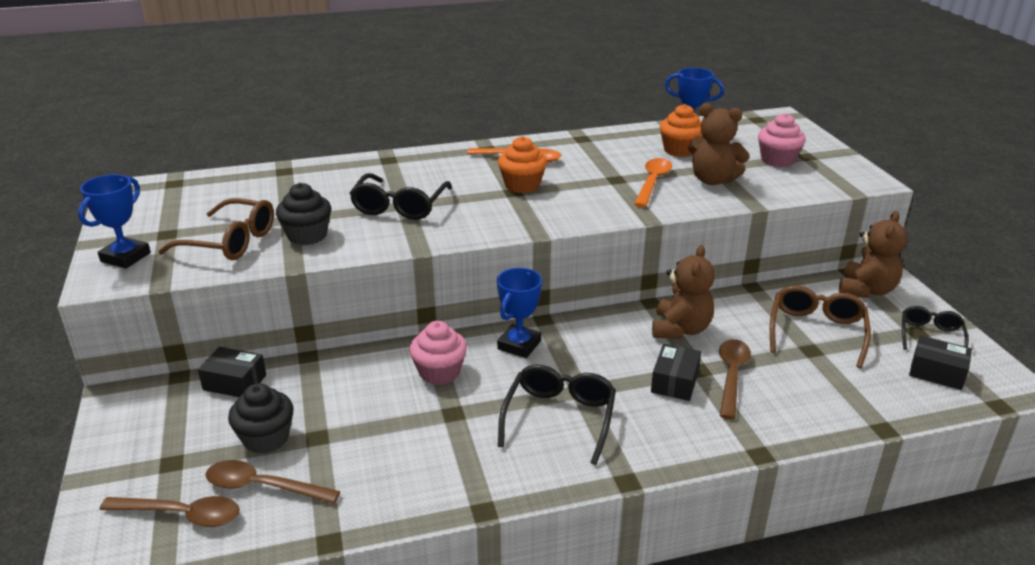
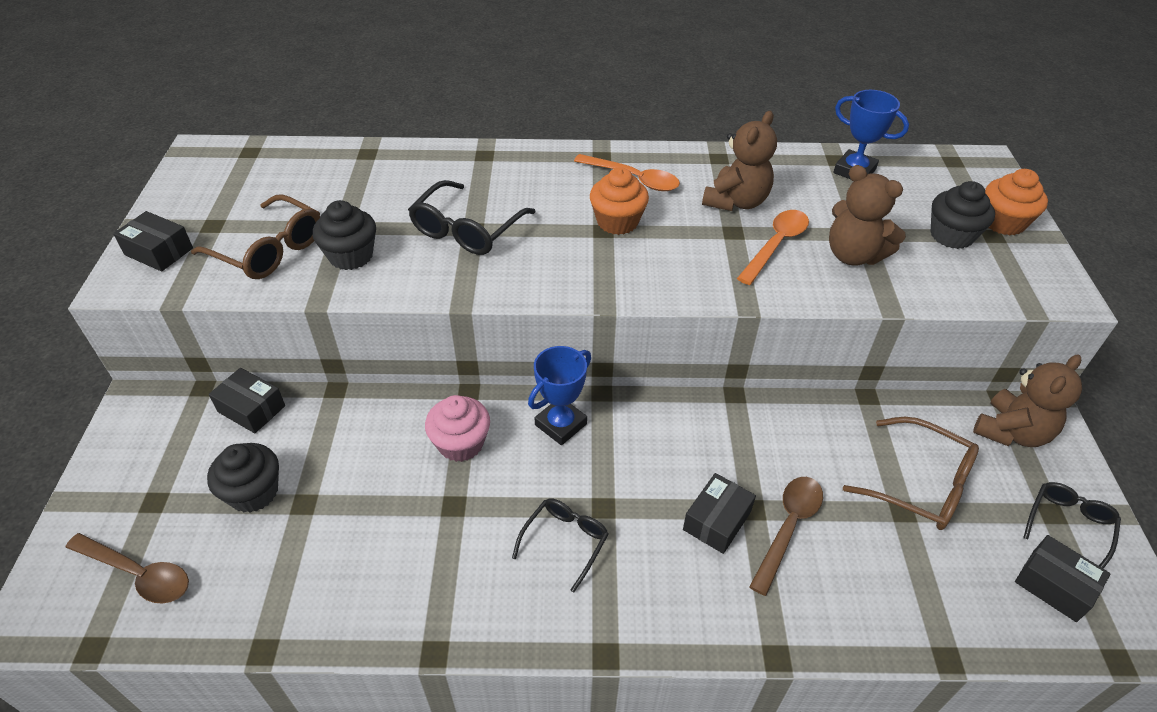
camera: 15 degrees right, 15 degrees up
(125, 257) = (159, 251): blue trophy -> black box
(263, 486) = (227, 557): brown spoon -> none
(559, 418) = (565, 541): black glasses -> black glasses, size x0.65
(680, 150) = (831, 197): orange cupcake -> orange cupcake (1003, 222)
(680, 329) = (754, 443): brown teddy bear -> brown teddy bear (736, 202)
(777, 160) = (951, 235): pink cupcake -> black cupcake
(816, 332) = (920, 484): brown glasses -> brown glasses turned 90 degrees clockwise

